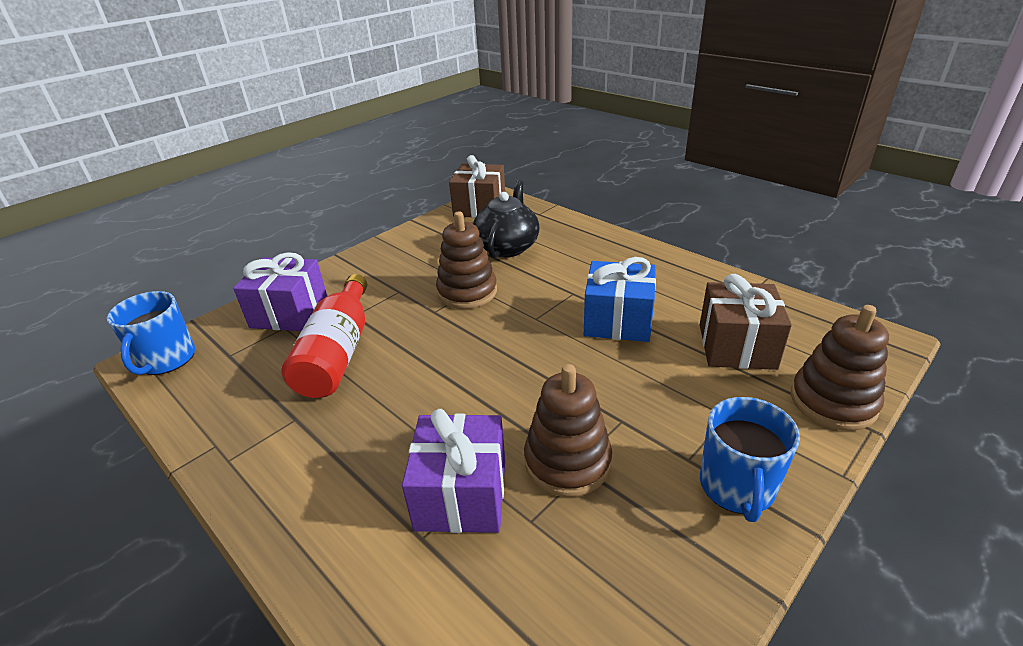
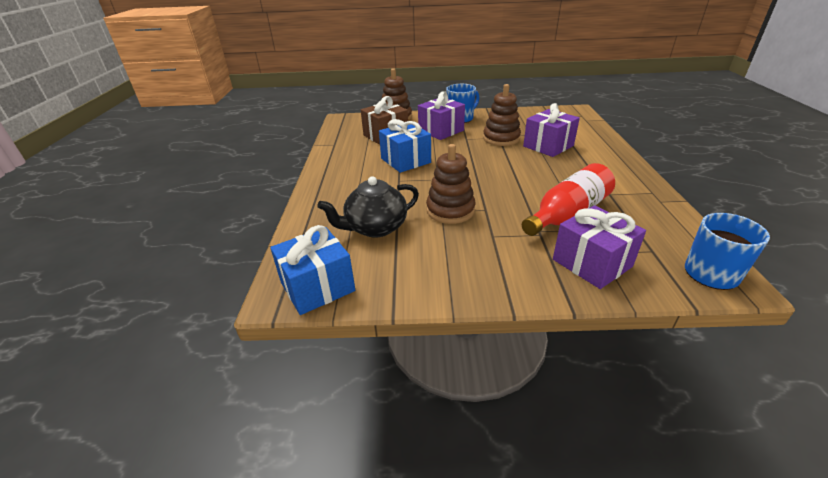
camera: 135 degrees left, 0 degrees up
(480, 207) = (317, 286): brown gift -> blue gift
(693, 414) = (441, 131): none -> purple gift

